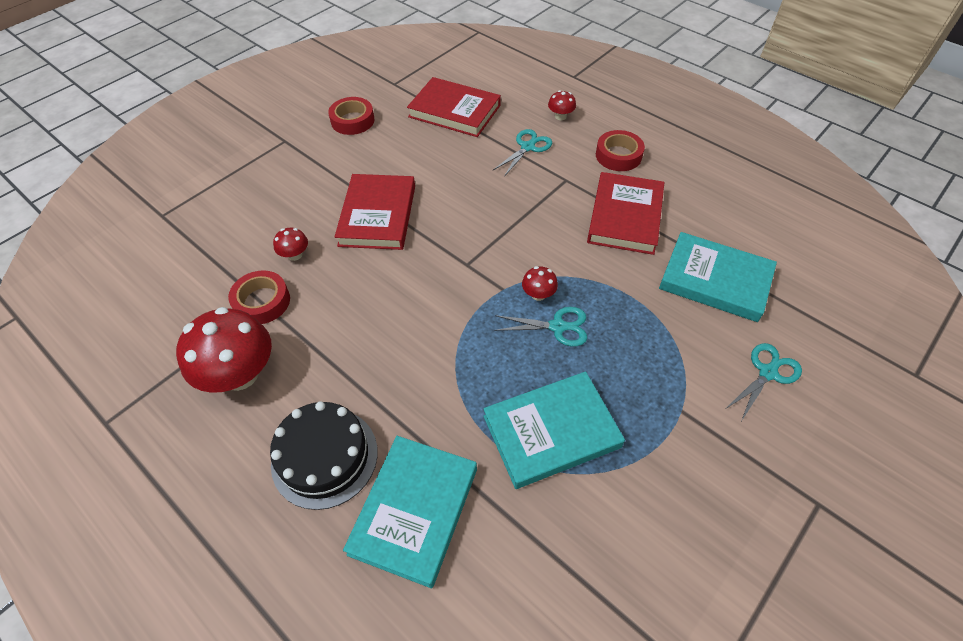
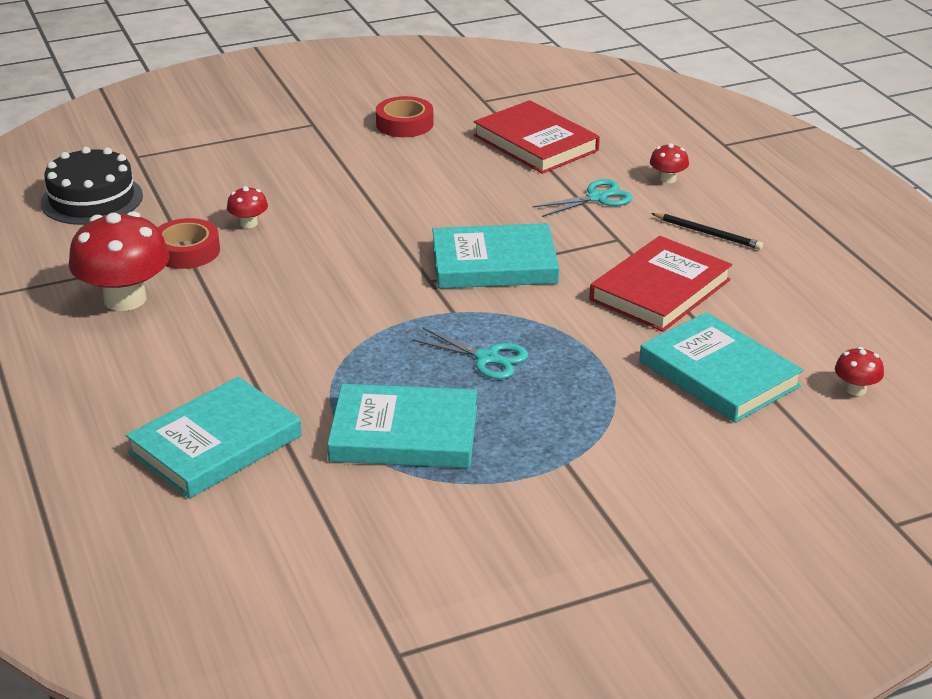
camera: 25 degrees right, 20 degrees down
(324, 457) = (160, 381): black cake -> black cake (92, 199)
(377, 215) = (364, 214): red book -> none
(500, 231) = (494, 263): none -> turquoise book
(538, 294) = (489, 327): red mushroom -> red mushroom (856, 389)
(618, 155) = (708, 233): red tape -> black pencil
(767, 373) = (702, 465): turquoise scissors -> none

